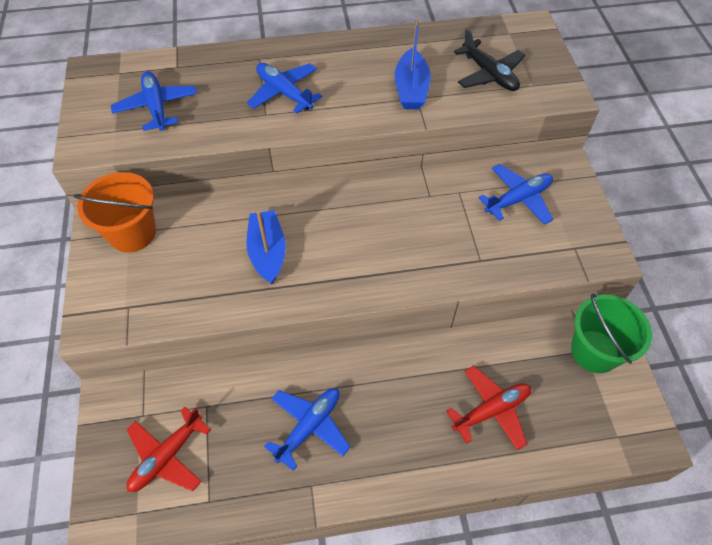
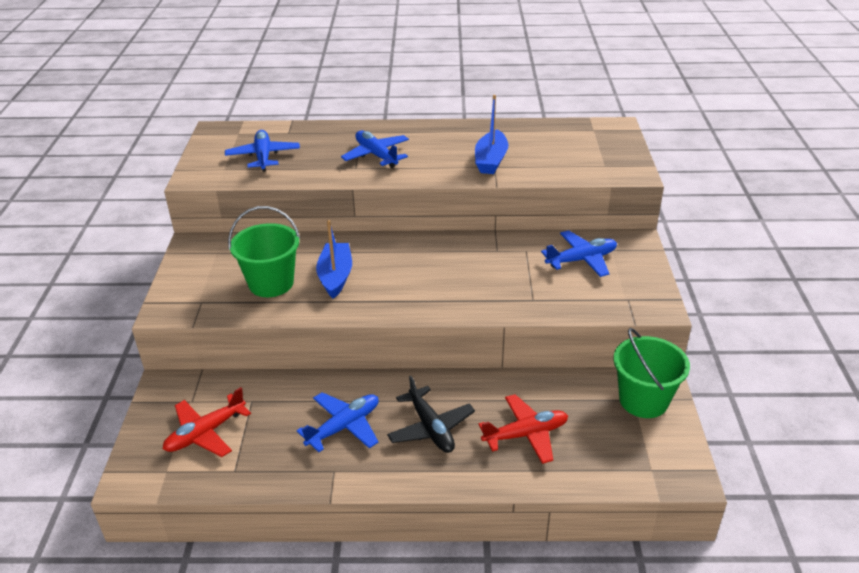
camera: 10 degrees right, 20 degrees down
(132, 233) = (219, 253): orange bucket -> none
(199, 270) = (271, 283): none -> green bucket
(489, 74) = (566, 156): black plane -> black plane (430, 428)

